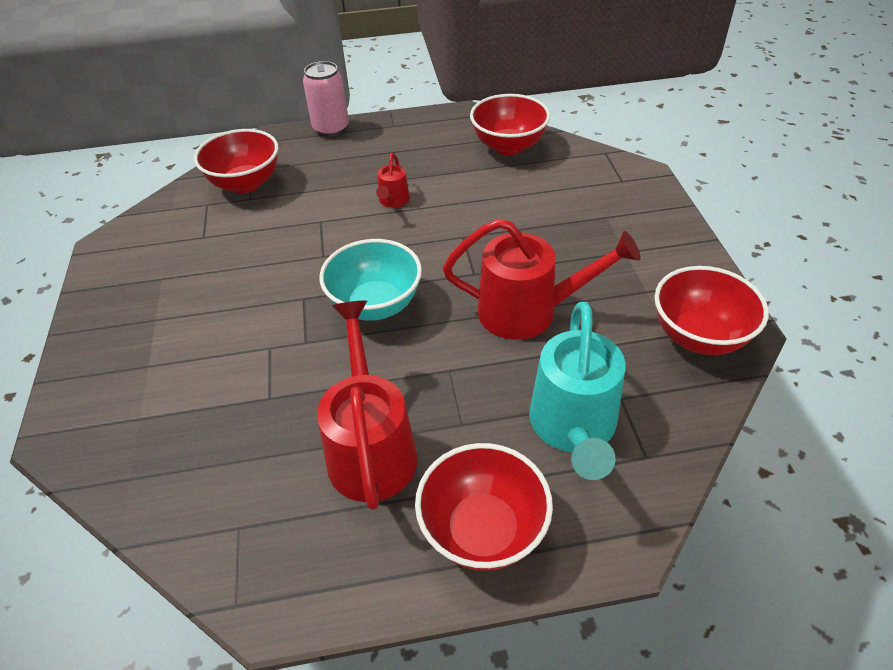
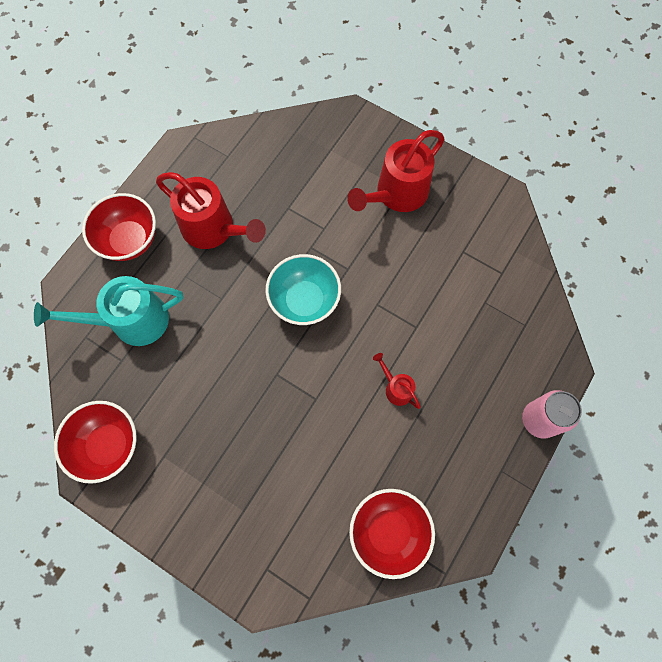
camera: 130 degrees right, 25 degrees up
(245, 183) = (508, 311): red bowl -> none
(529, 311) = (217, 375): red watering can -> red watering can (396, 194)
(574, 429) = (130, 321): turquoise watering can -> turquoise watering can turned 60 degrees counterclockwise

